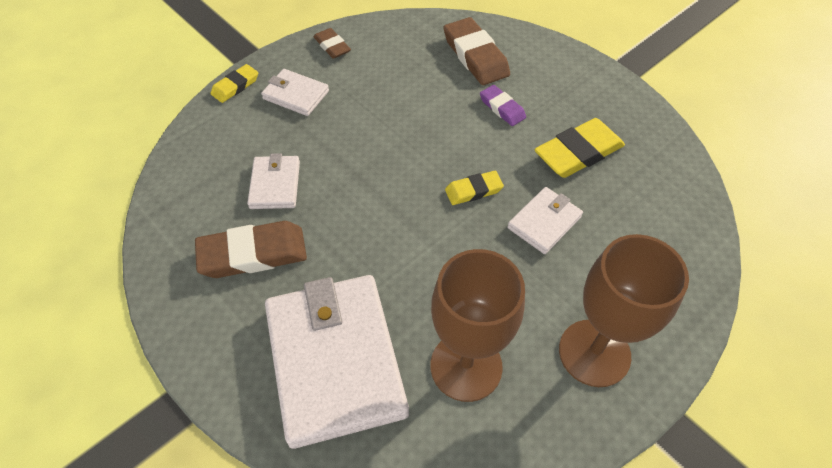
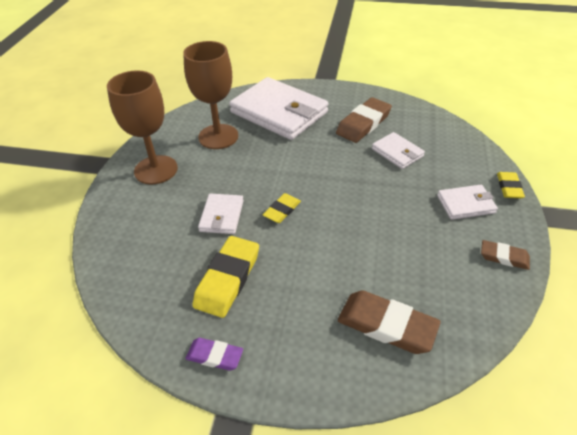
camera: 145 degrees right, 10 degrees down
(502, 108) = (315, 283): purple eraser -> purple eraser (215, 356)

